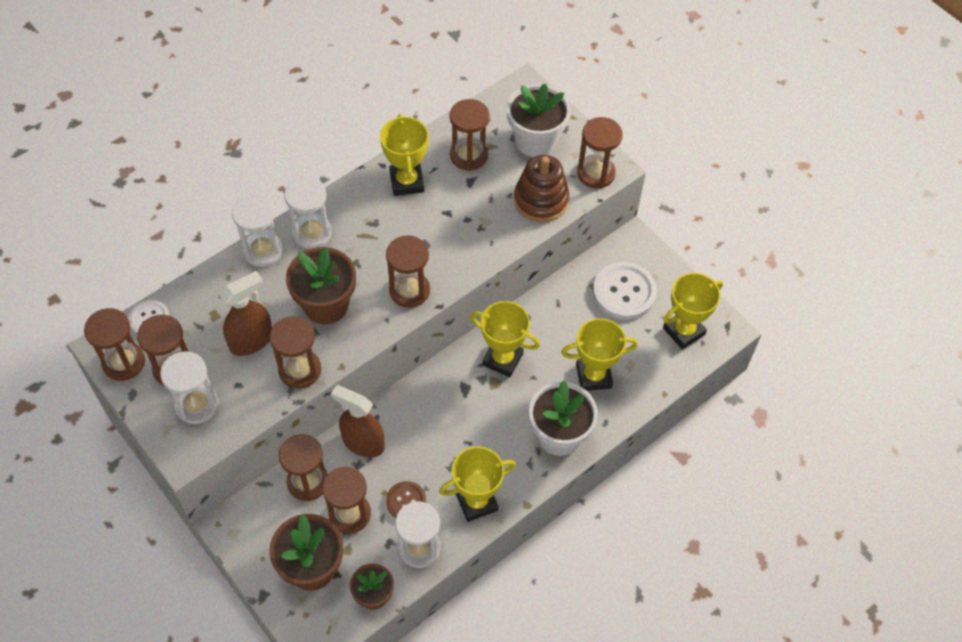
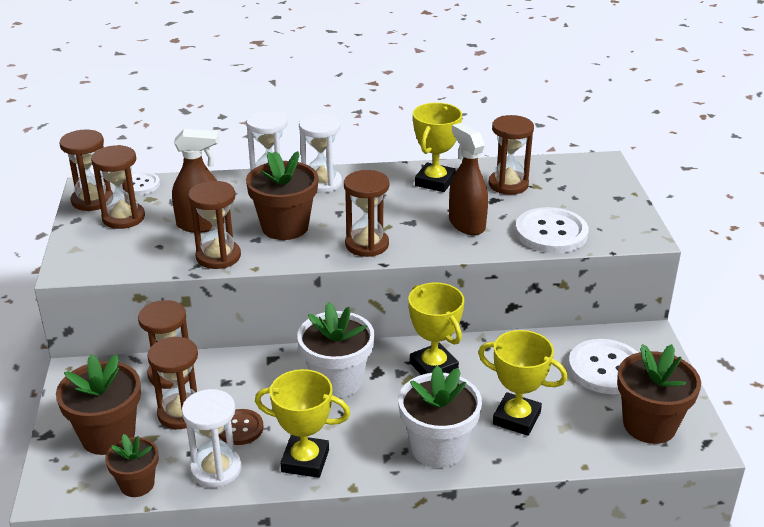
camera: 35 degrees right, 25 degrees down
(197, 405) = (114, 244): white hourglass -> none
(363, 443) = (245, 369): brown spray bottle -> brown spray bottle (466, 224)
(535, 141) = (582, 196): white flower pot -> white flower pot (337, 381)
(541, 200) = (551, 233): brown stacking toy -> white button
(596, 173) = (625, 234): brown hourglass -> none
(683, 331) = (649, 425): yellow trophy -> brown flower pot

